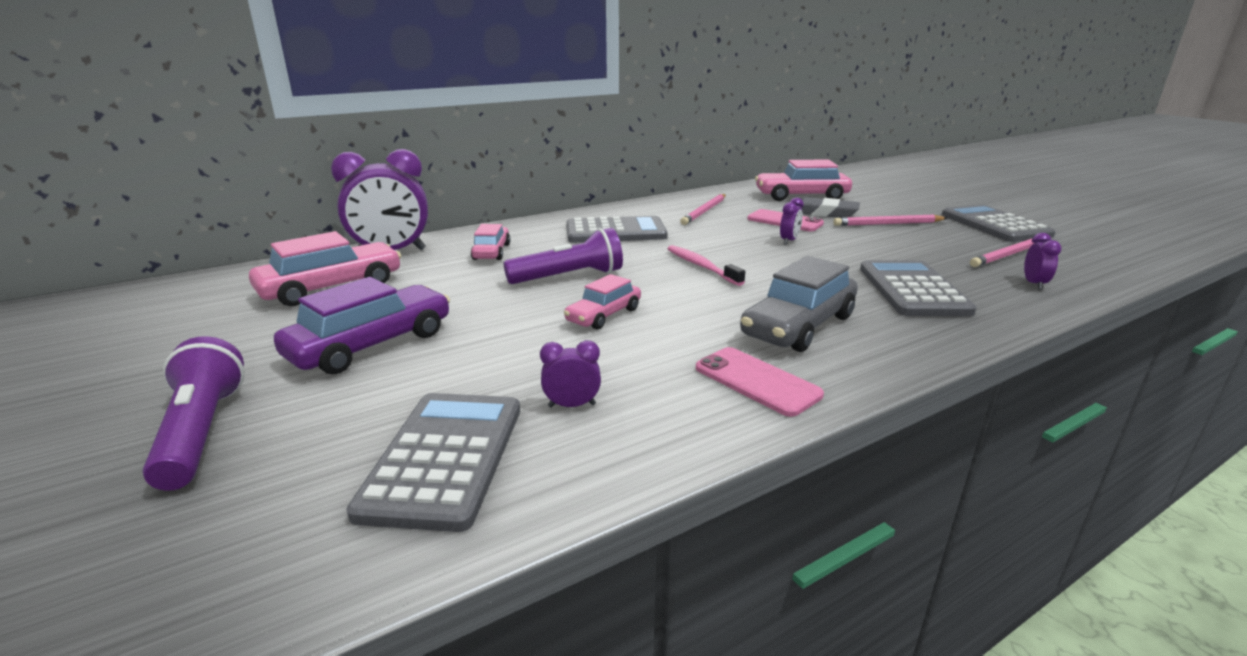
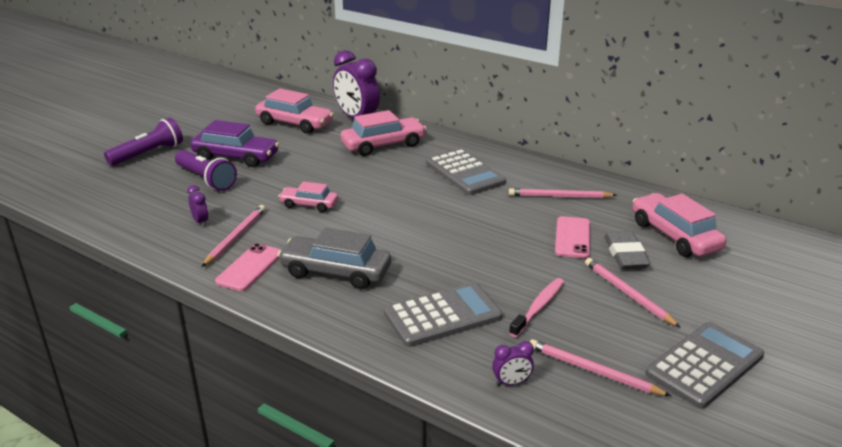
camera: 65 degrees right, 5 degrees up
(445, 458) = (147, 206): grey calculator -> none
(491, 252) = (383, 145): pink car -> pink car, size x1.67
(569, 277) = (360, 180): purple flashlight -> purple flashlight (206, 179)
(653, 380) = (236, 237): none -> pink pencil
(701, 266) = (418, 220): pink toothbrush -> pink toothbrush (538, 307)
(789, 241) = (515, 247): purple clock -> none

